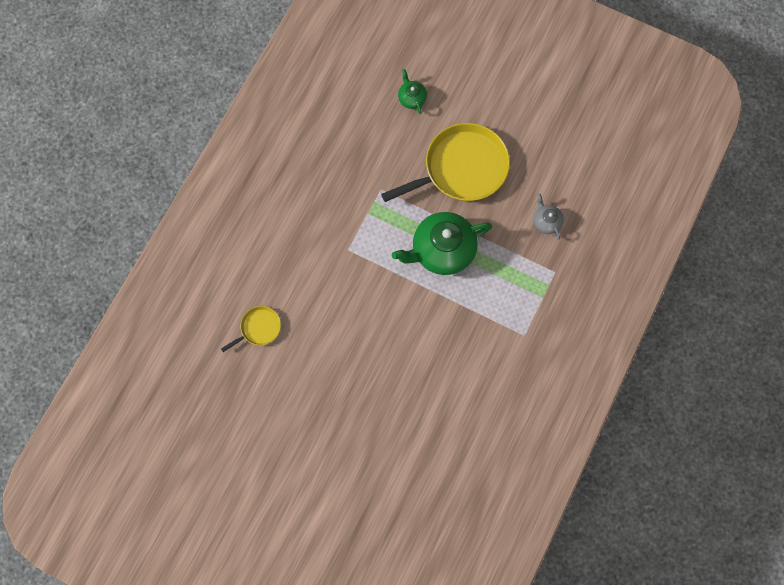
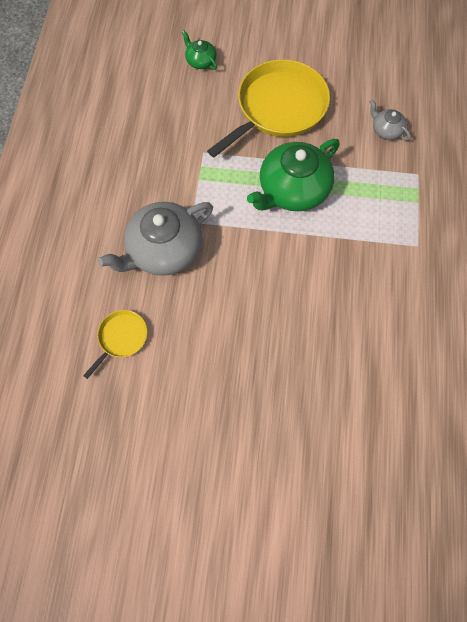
camera: 20 degrees left, 5 degrees down
(316, 266) = (164, 250): none -> grey teapot

